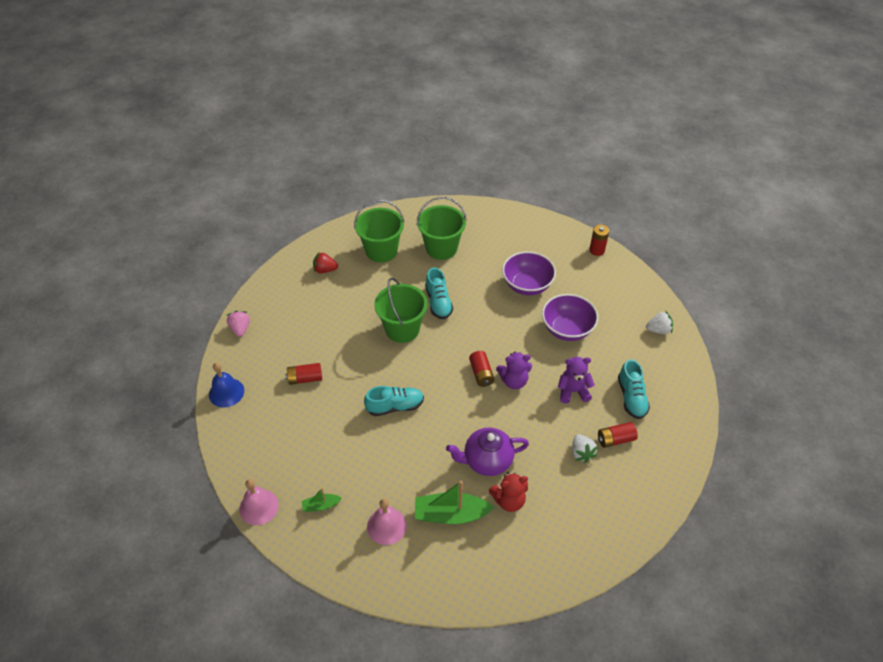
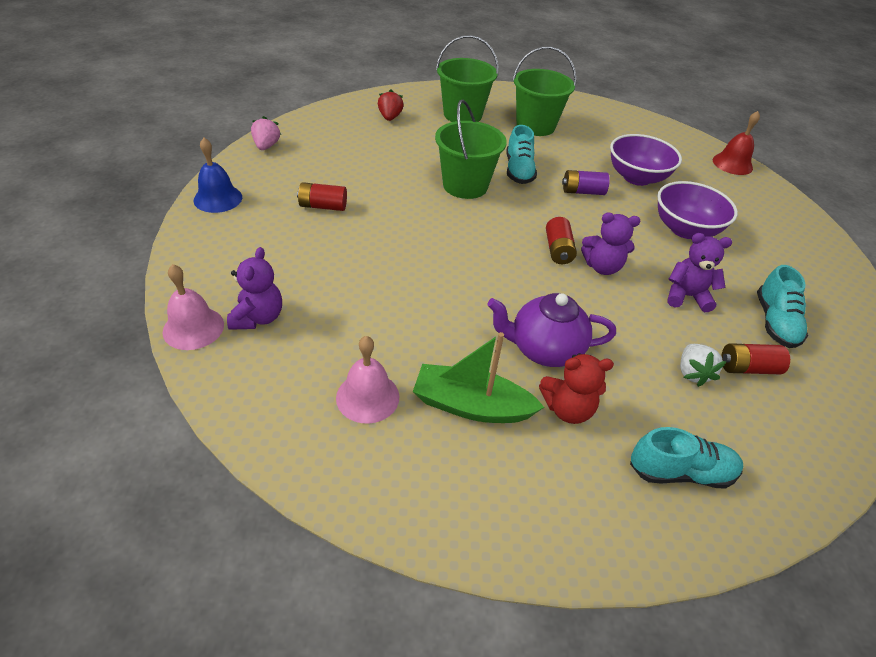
camera: 10 degrees right, 5 degrees down
(297, 487) = (258, 317): none -> purple teddy bear
(321, 505) = (281, 347): green boat -> none
(325, 270) = (390, 117): red strawberry -> red strawberry turned 75 degrees clockwise
(395, 406) = (429, 259): turquoise shoe -> turquoise shoe (680, 472)
(489, 311) = (582, 192): none -> purple battery
(597, 250) = (732, 164): red battery -> red bell
(658, 330) = (816, 256): white strawberry -> none

